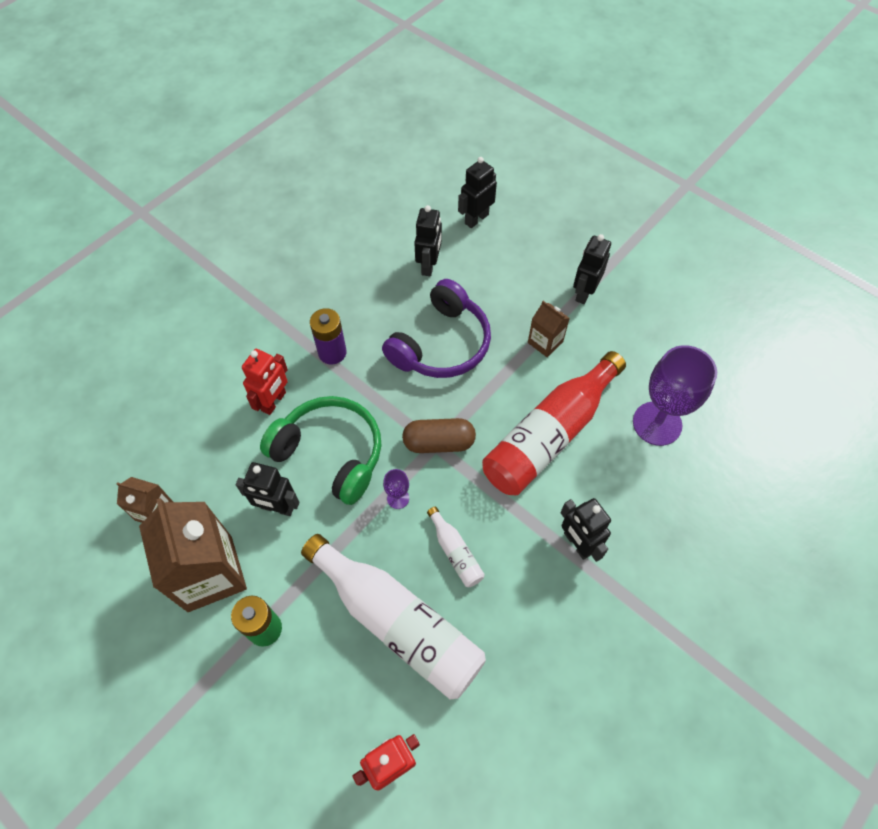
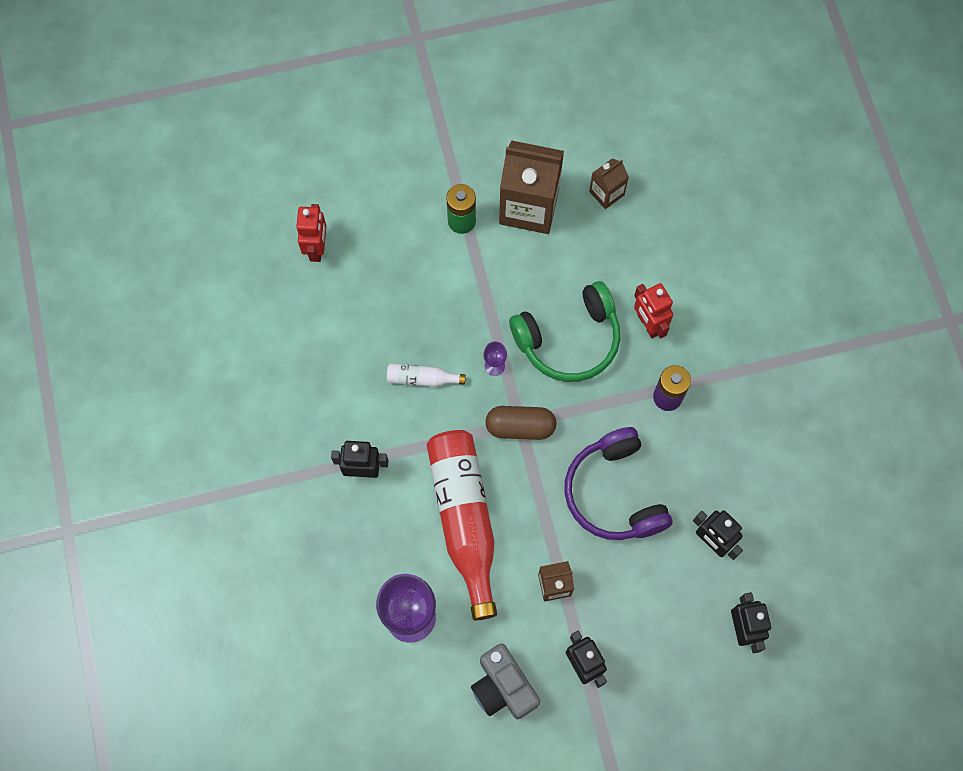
camera: 125 degrees right, 10 degrees up
(277, 507) = (549, 277): black robot -> none
(397, 622) = (402, 307): white bottle -> none
(439, 442) = (520, 427): brown capsule -> brown capsule turned 60 degrees clockwise
(645, 331) = (503, 687): none -> grey camera

